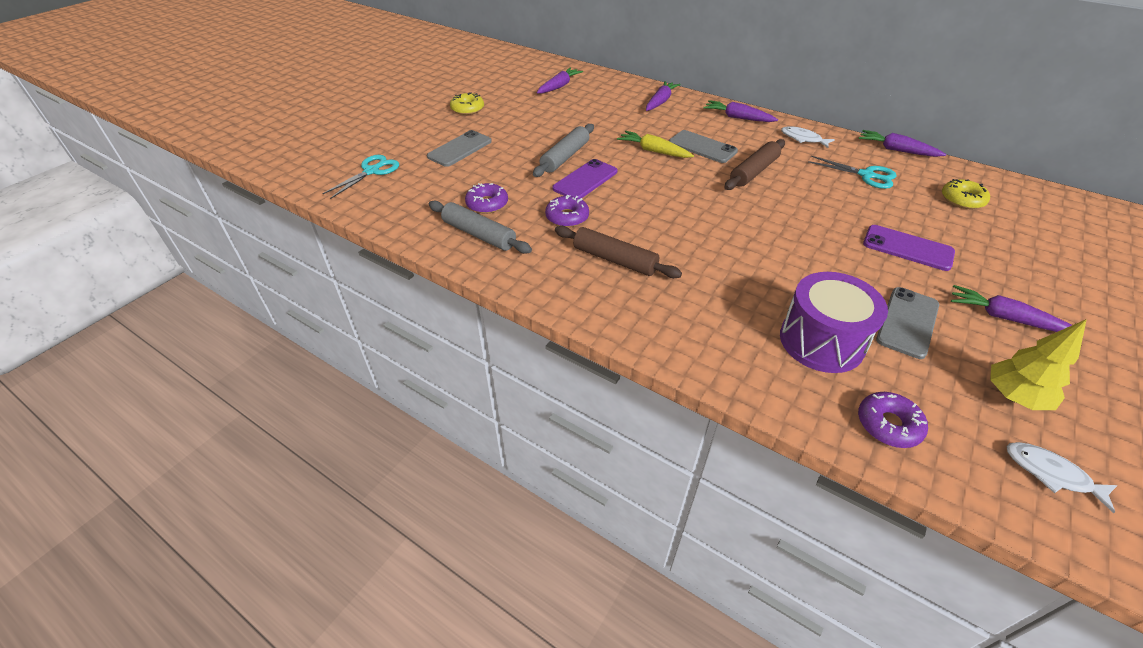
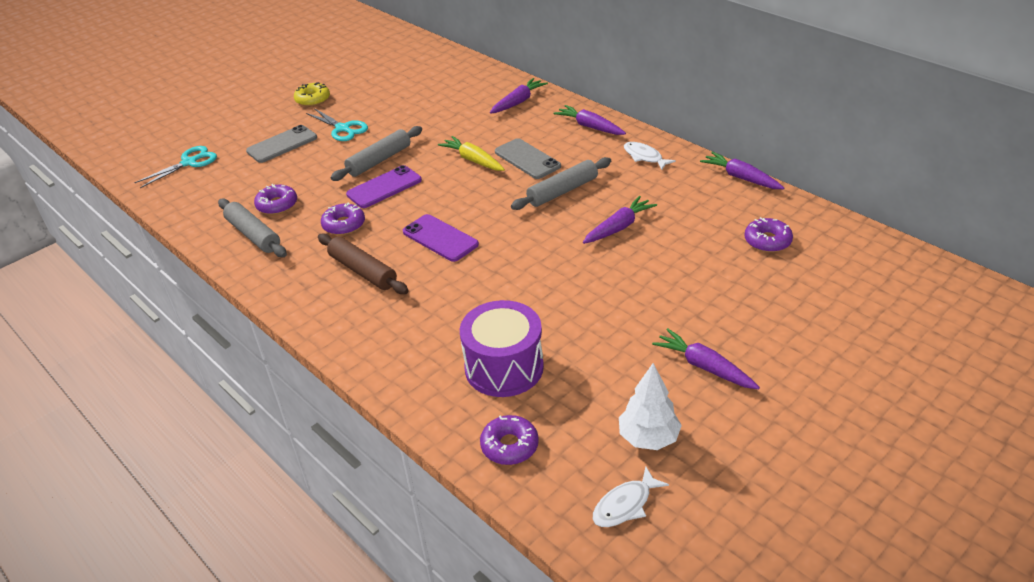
camera: 15 degrees right, 5 degrees down
(559, 86) = (421, 77): purple carrot -> purple carrot (619, 227)
(753, 171) = (562, 191): brown rolling pin -> grey rolling pin
(866, 175) = (682, 205): turquoise scissors -> turquoise scissors (342, 129)
(907, 248) = (662, 287): purple phone -> purple phone (440, 238)
(907, 322) = (601, 360): grey phone -> none
(962, 200) = (767, 241): yellow donut -> purple donut
(1014, 397) = (648, 438): yellow tree -> white tree
(1051, 474) = (625, 505): white fish -> white fish turned 90 degrees counterclockwise

